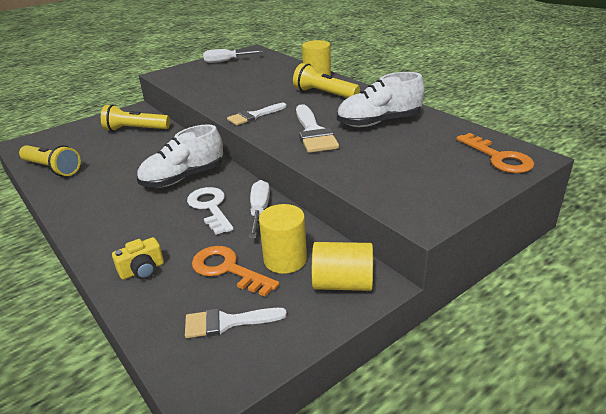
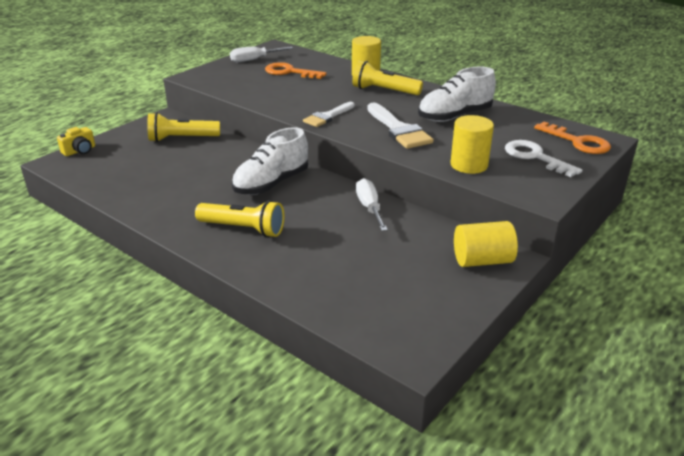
camera: 15 degrees left, 0 degrees up
(52, 168) = (116, 185): yellow flashlight -> yellow flashlight (243, 229)
(142, 270) = (291, 270): yellow camera -> yellow camera (80, 151)
(210, 207) = (319, 209): white key -> white key (535, 157)
(227, 322) = (400, 302): white brush -> none
(228, 269) = (372, 260): orange key -> orange key (290, 72)
(285, 259) = (420, 247): yellow cylinder -> yellow cylinder (469, 165)

